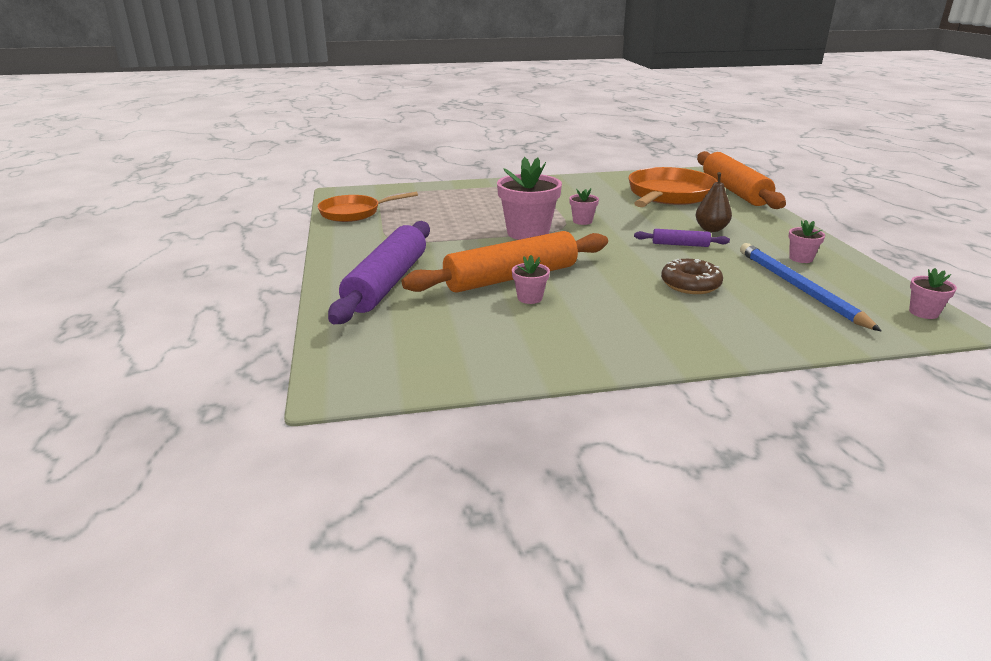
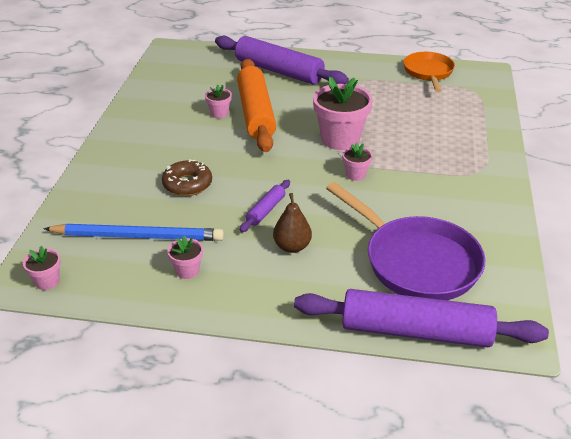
camera: 110 degrees right, 10 degrees up
(668, 195) = (416, 262): orange pan -> purple pan
(734, 191) = (416, 331): orange rolling pin -> purple rolling pin

